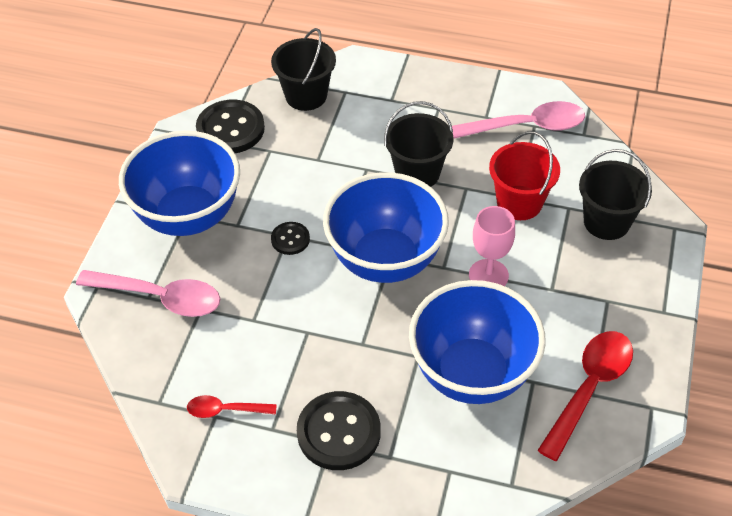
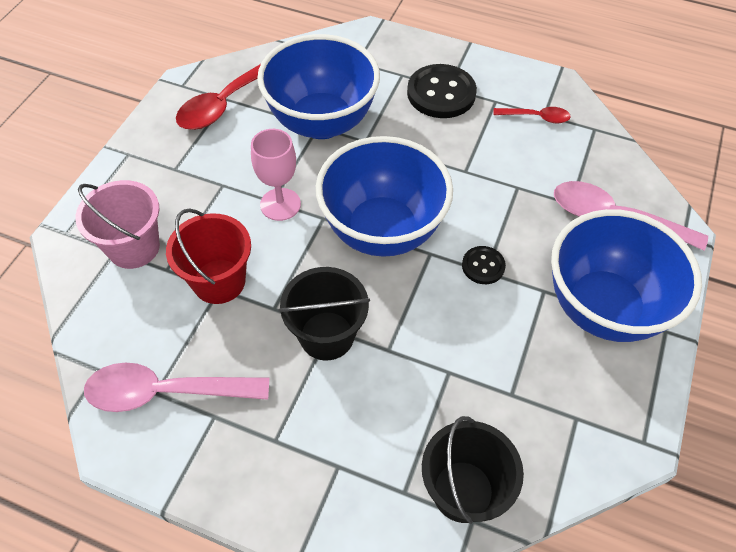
camera: 175 degrees left, 5 degrees up
(230, 129) = (568, 439): black button -> none
(606, 222) = (134, 247): black bucket -> pink bucket

